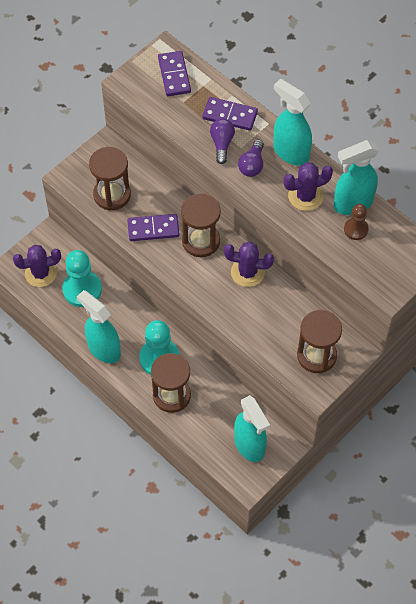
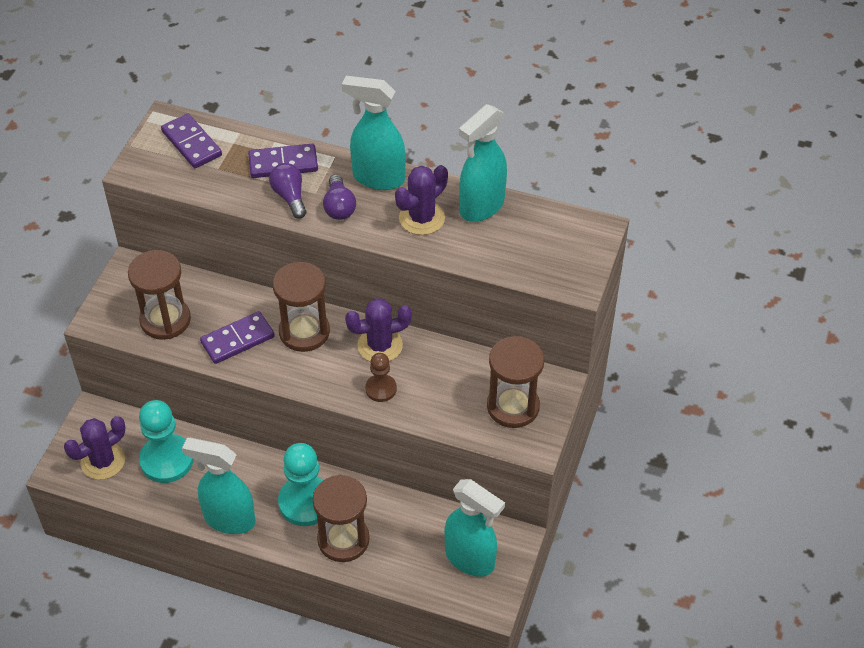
camera: 25 degrees left, 10 degrees down
(356, 229) = (500, 232): brown pawn -> brown pawn (381, 389)

